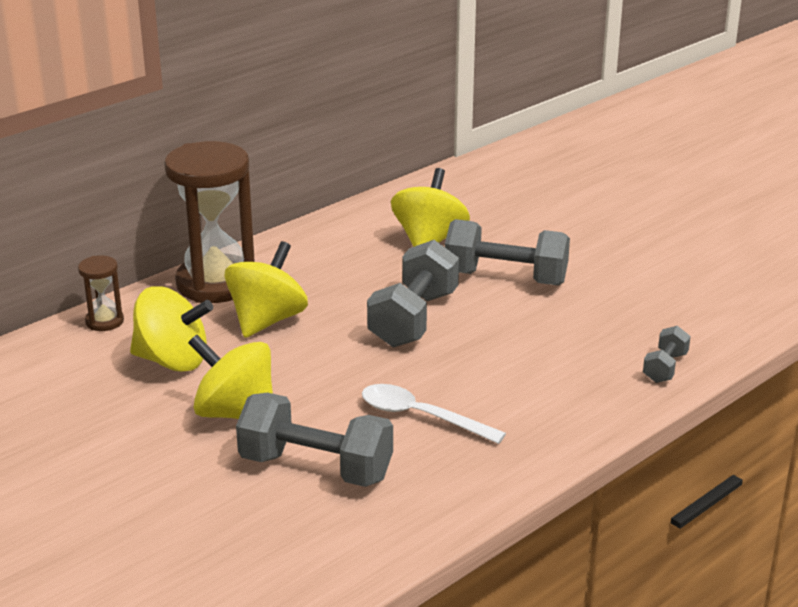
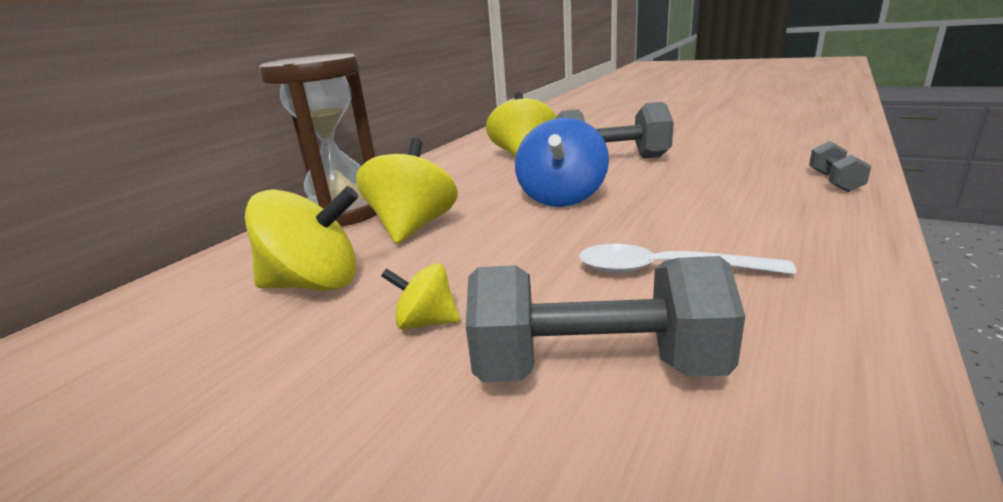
camera: 15 degrees left, 5 degrees down
(104, 321) = (219, 265): brown hourglass -> none
(235, 413) = (426, 322): yellow spinning top -> yellow spinning top, size x0.53
(414, 319) = (562, 197): grey dumbbell -> blue spinning top

